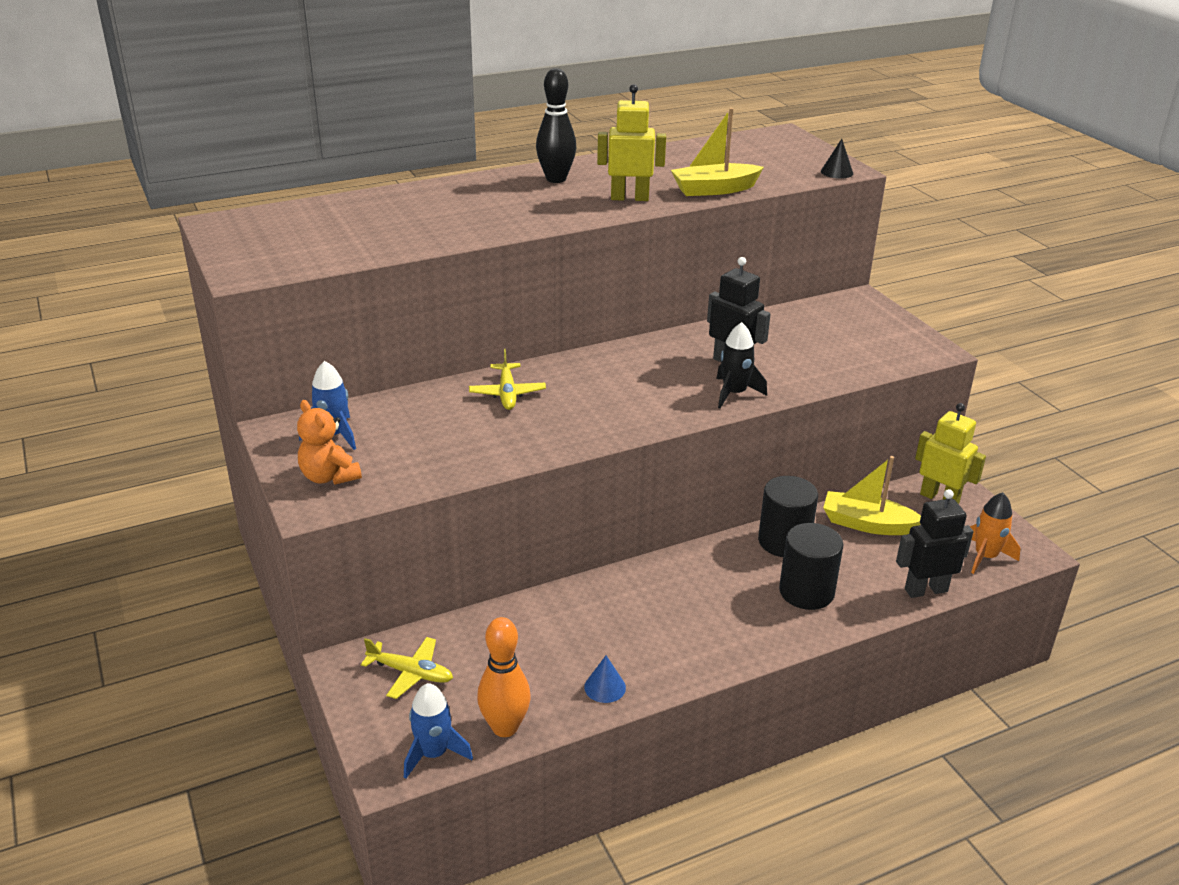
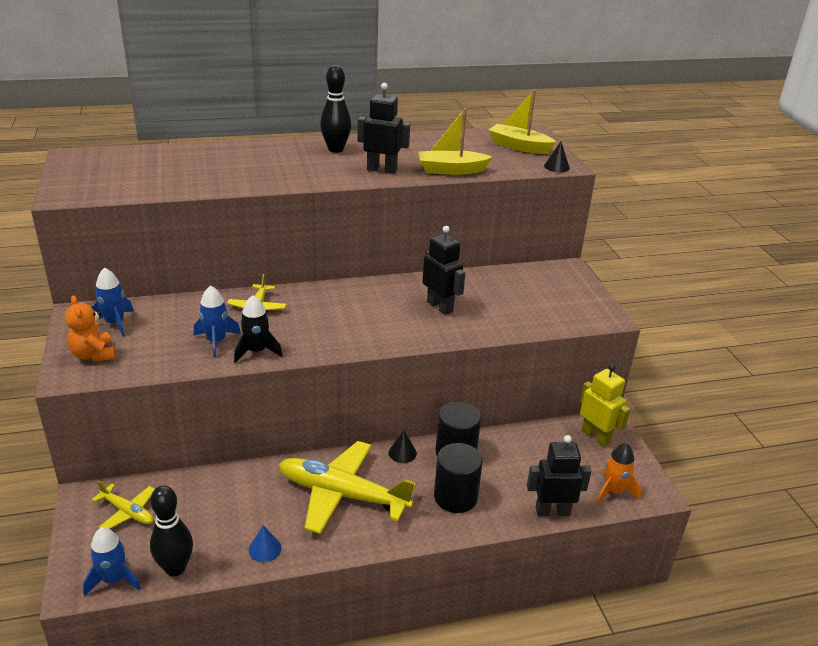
camera: 10 degrees right, 0 degrees up
(478, 439) = (216, 341): none -> blue rocket
(505, 727) = (175, 568): orange bowling pin -> black bowling pin
(629, 198) = (382, 170): yellow robot -> black robot
(670, 610) = (343, 495): none -> yellow plane
(720, 551) = (402, 453): none -> black cone
(734, 393) = (429, 332): black rocket -> black rocket (257, 351)
(867, 524) = (528, 448): yellow boat -> yellow boat (519, 146)

